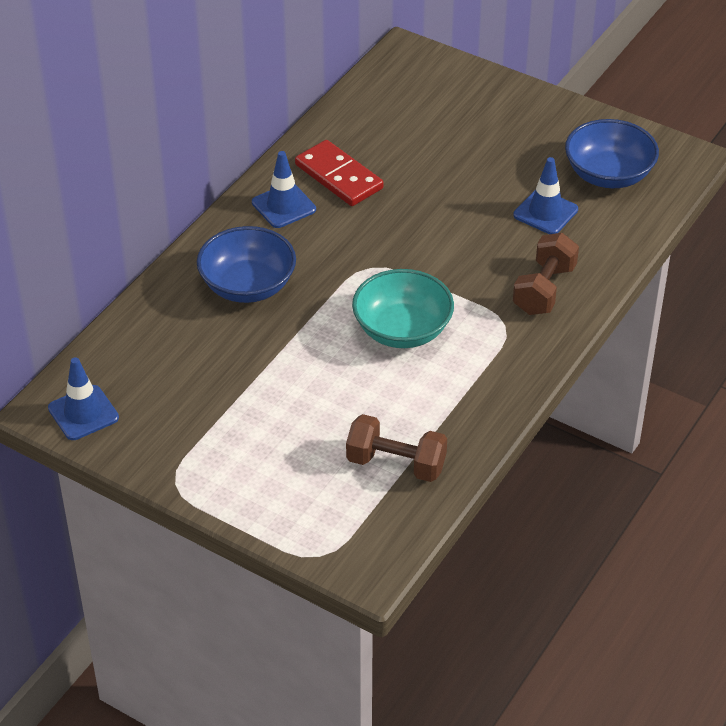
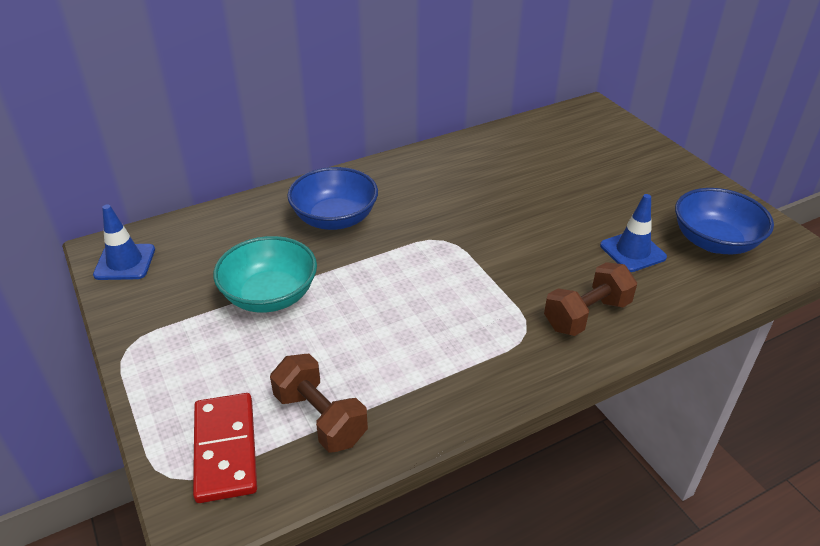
camera: 30 degrees right, 5 degrees down
(283, 206) = (413, 174): blue traffic cone -> none
(338, 177) = (473, 169): red domino -> red domino (225, 449)
(402, 330) = (428, 299): turquoise bowl -> turquoise bowl (270, 295)

